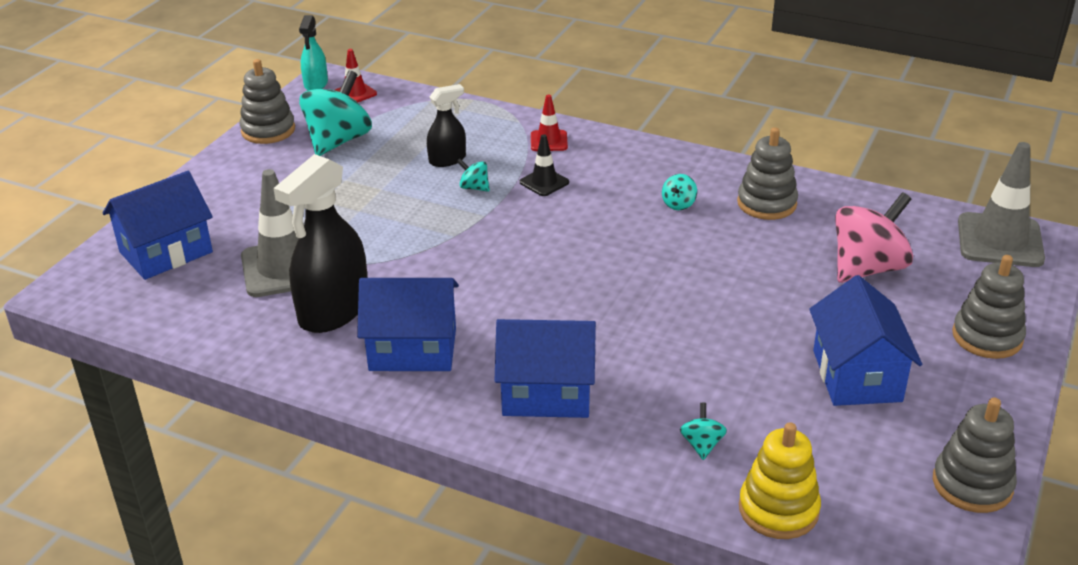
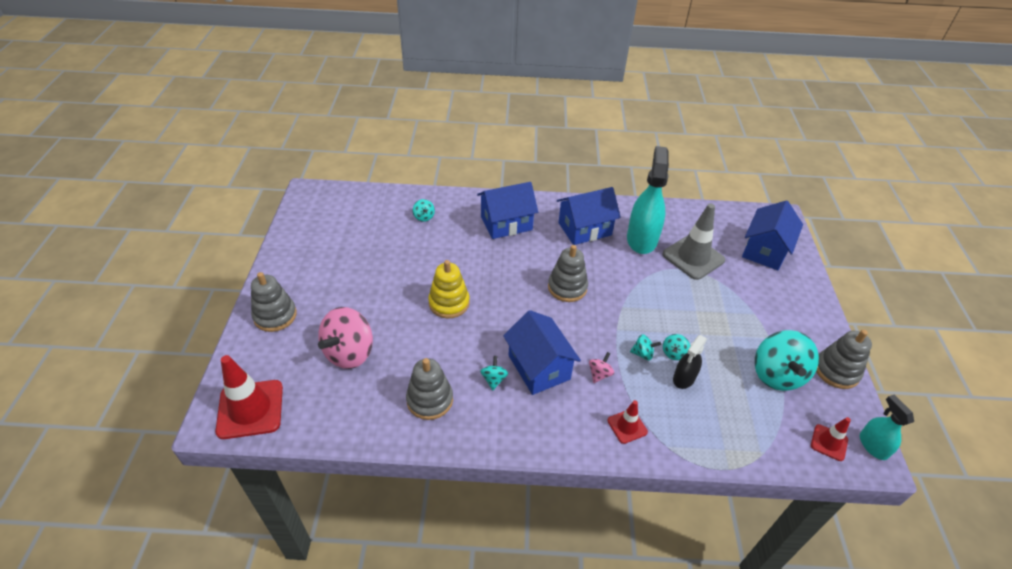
camera: 155 degrees right, 10 degrees up
(333, 311) = (641, 239): black spray bottle -> turquoise spray bottle
(435, 180) = (673, 353): none -> turquoise spinning top
(544, 182) = (599, 374): black traffic cone -> pink spinning top
(778, 509) = (383, 198): yellow stacking toy -> yellow stacking toy (449, 303)
(856, 376) = (353, 270): blue house -> blue house (539, 367)
(972, 484) = (296, 228): grey stacking toy -> grey stacking toy (567, 287)
(1000, 241) = (250, 409): grey traffic cone -> red traffic cone

